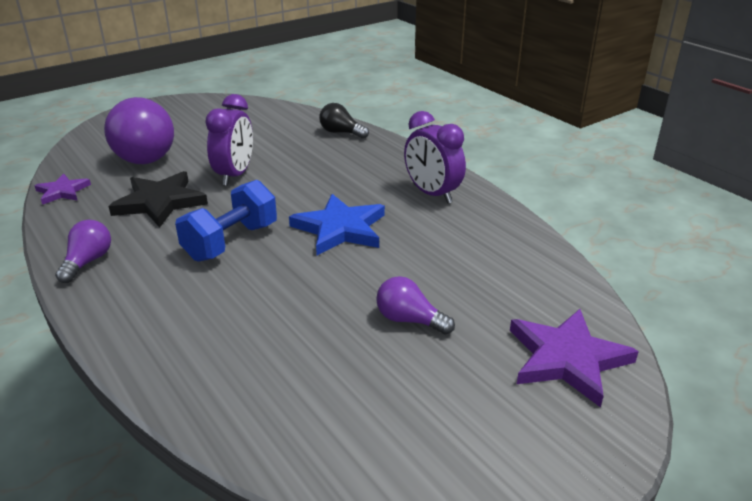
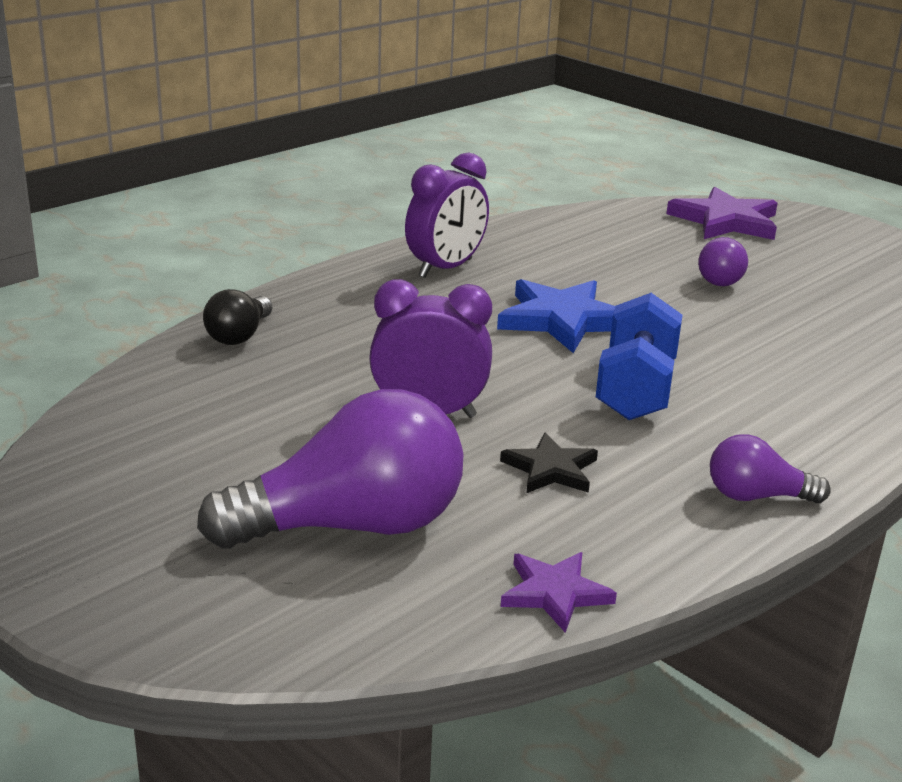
camera: 100 degrees left, 5 degrees down
(160, 202) = (550, 469): black star -> black star, size x0.58
(231, 242) = (636, 389): blue dumbbell -> blue dumbbell turned 75 degrees clockwise

